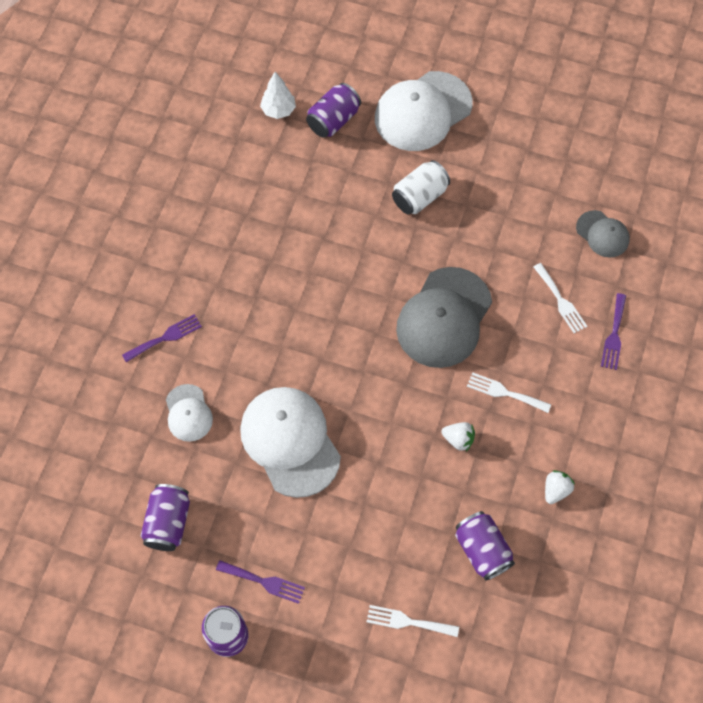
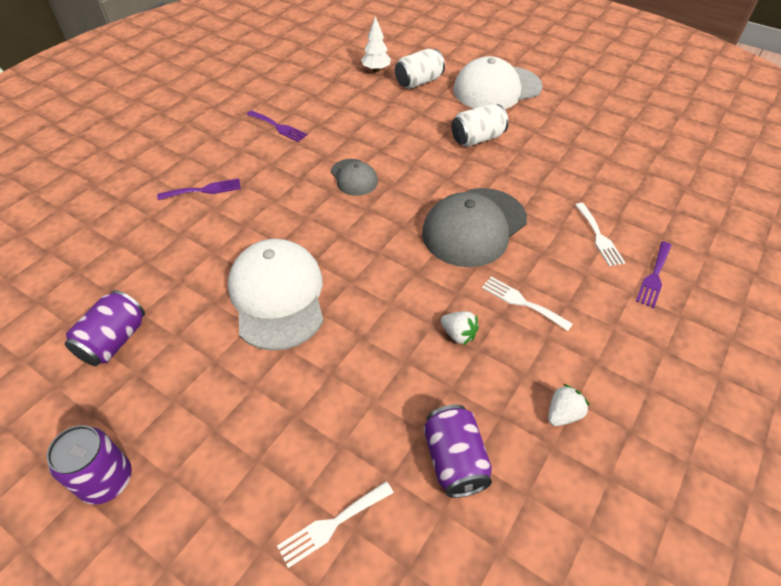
camera: 15 degrees right, 15 degrees down
(188, 413) = (191, 250): white cap -> none
(264, 582) = (181, 428): purple fork -> purple fork (278, 127)
(333, 120) = (418, 82): purple can -> white can
(408, 621) = (332, 524): white fork -> white fork turned 60 degrees counterclockwise
(602, 234) = (650, 194): grey cap -> grey cap (354, 177)

